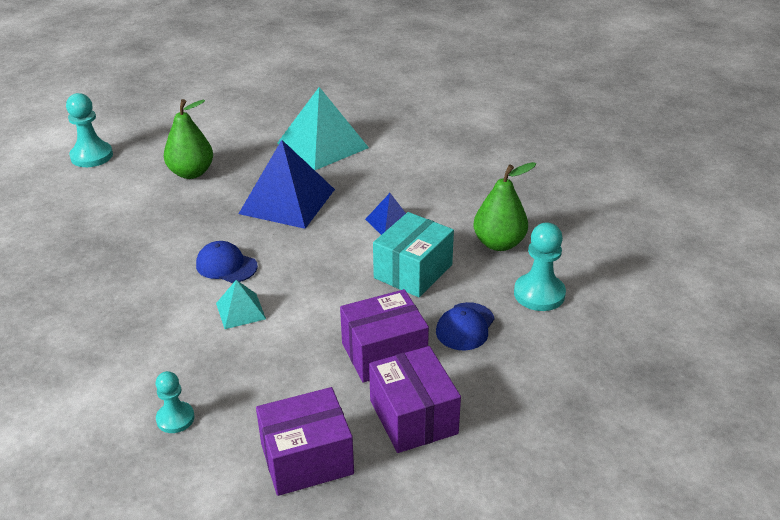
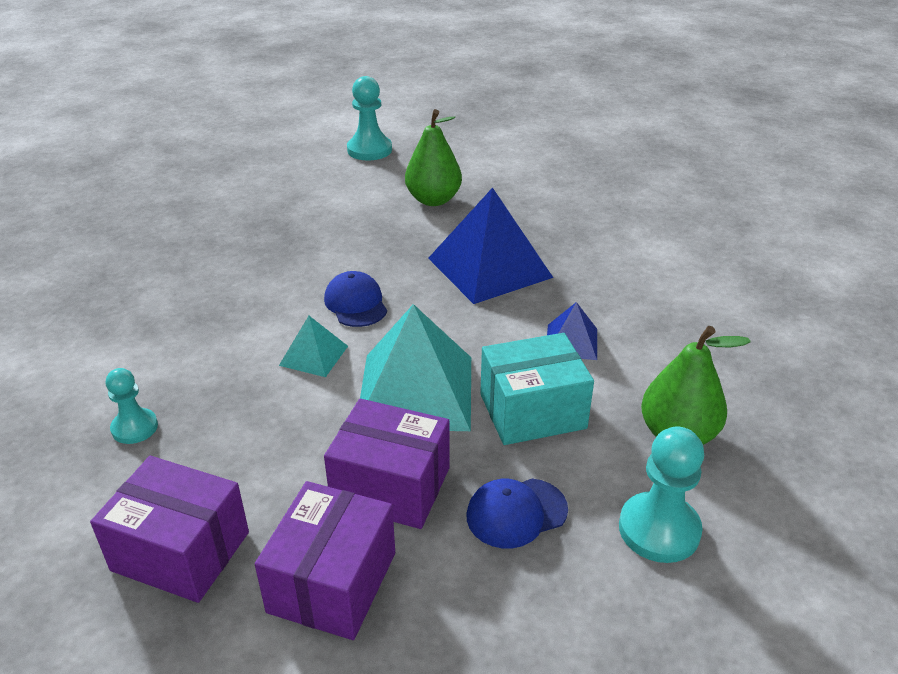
camera: 40 degrees right, 0 degrees up
(322, 145) = (594, 226): turquoise pyramid -> turquoise pyramid (415, 391)

